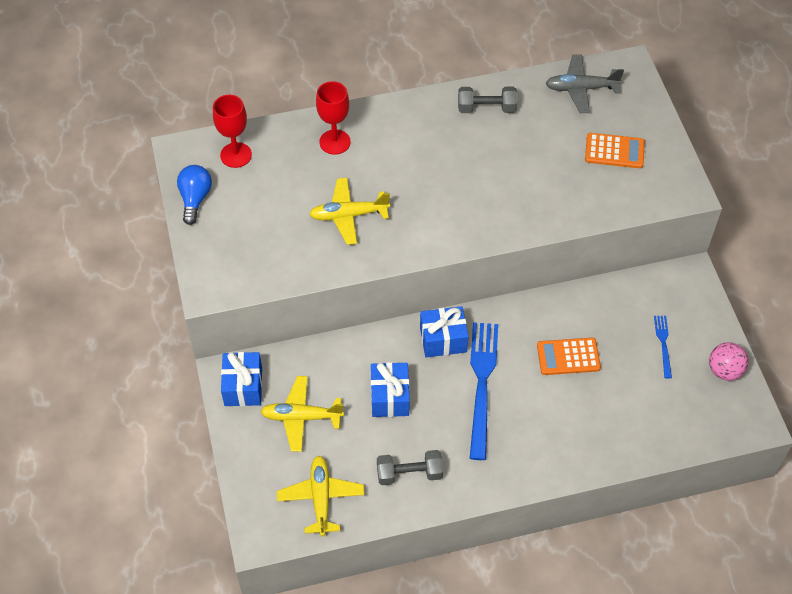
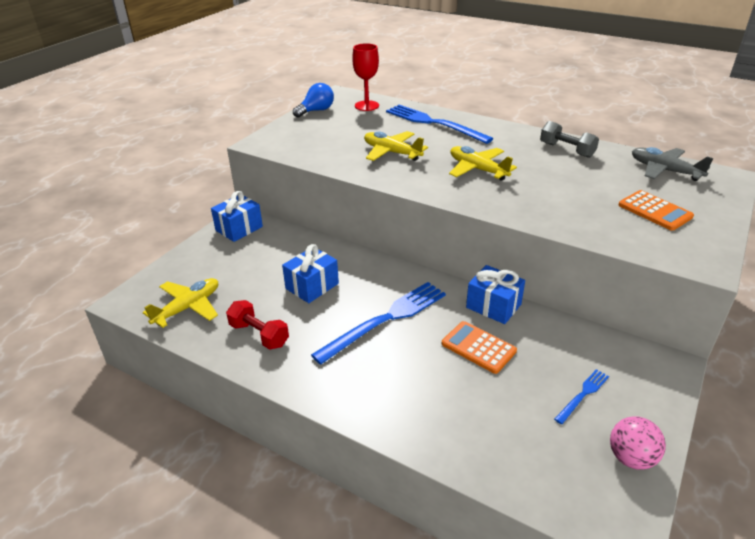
camera: 45 degrees right, 20 degrees down
(301, 417) = (245, 261): yellow plane -> yellow plane (478, 169)
(335, 142) = (434, 123): red goblet -> blue fork
(409, 473) = (259, 335): grey dumbbell -> red dumbbell
(443, 340) = (393, 279): blue gift -> blue gift (493, 306)

